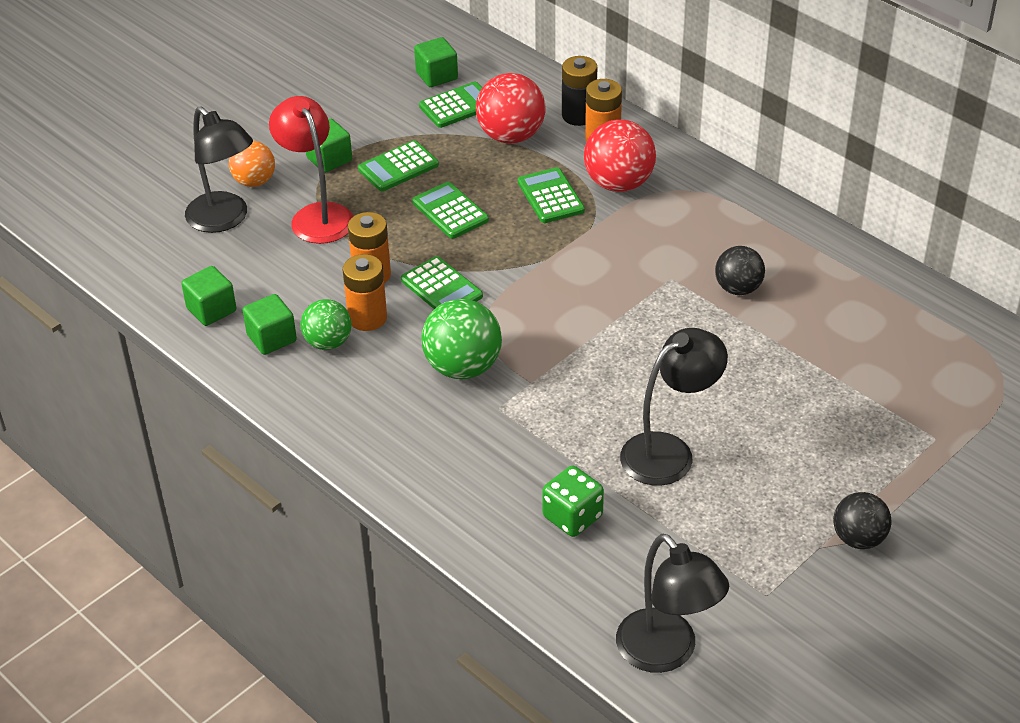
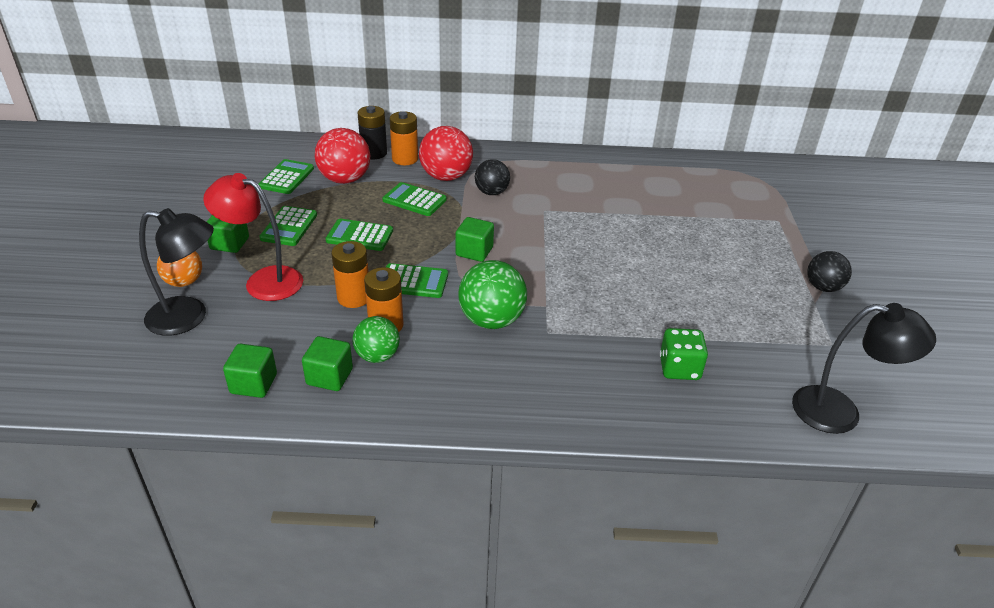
camera: 45 degrees left, 5 degrees down
(437, 76) = (250, 167): green cube -> green cube (474, 251)
(669, 452) = (674, 299): black lamp -> none
(738, 288) = (585, 198): black ball -> black ball (491, 192)

